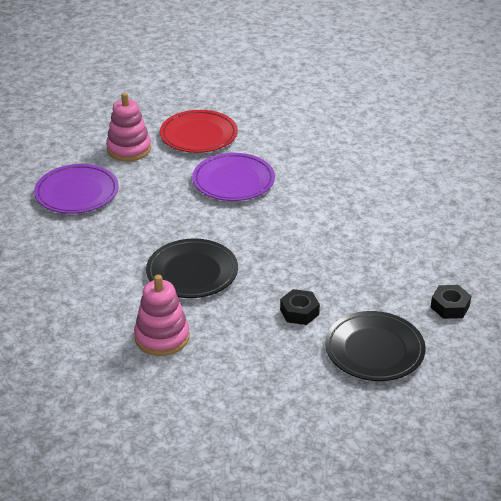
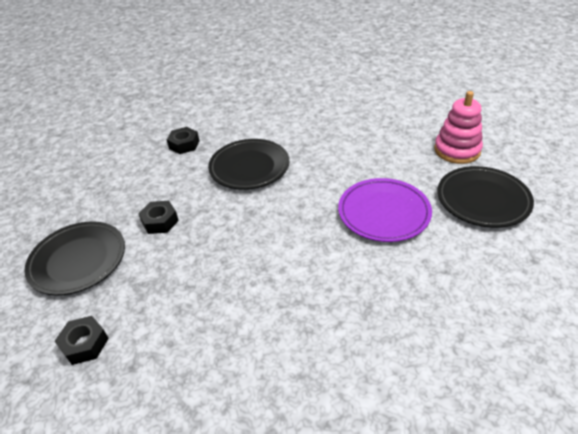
camera: 110 degrees right, 5 degrees up
(77, 193) = (387, 118): purple plate -> none
(162, 337) = (184, 145): pink stacking toy -> black nut
(198, 135) = (483, 200): red plate -> black plate

